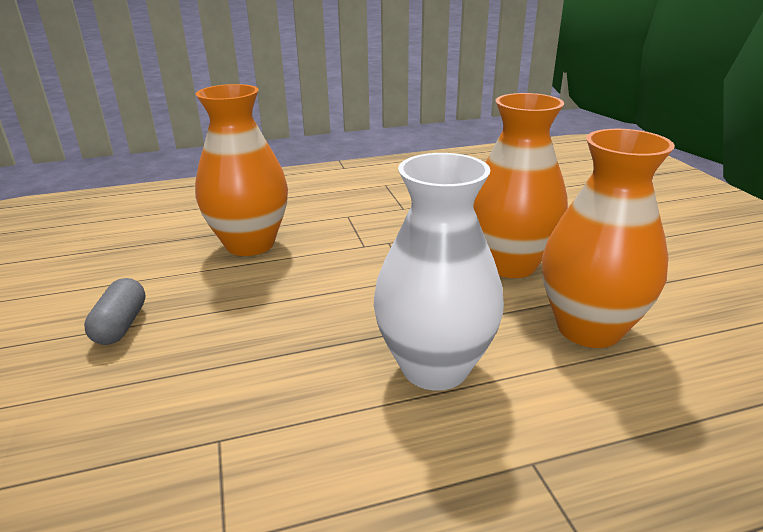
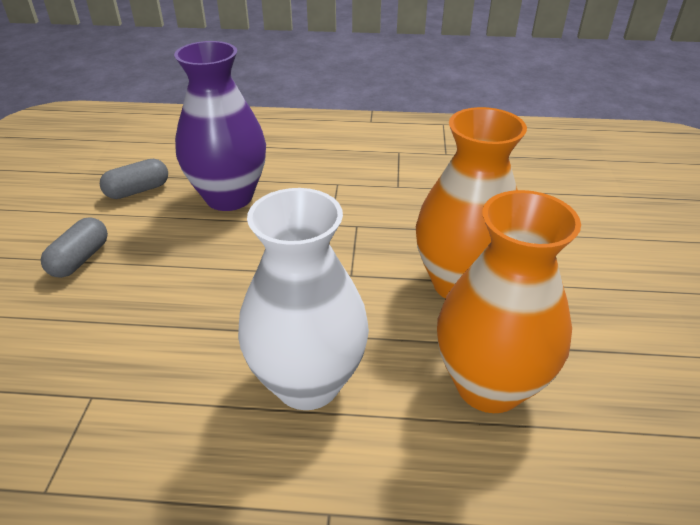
camera: 20 degrees right, 10 degrees up
(147, 256) = (138, 190): none -> grey capsule
(250, 244) = (229, 197): orange vase -> purple vase

